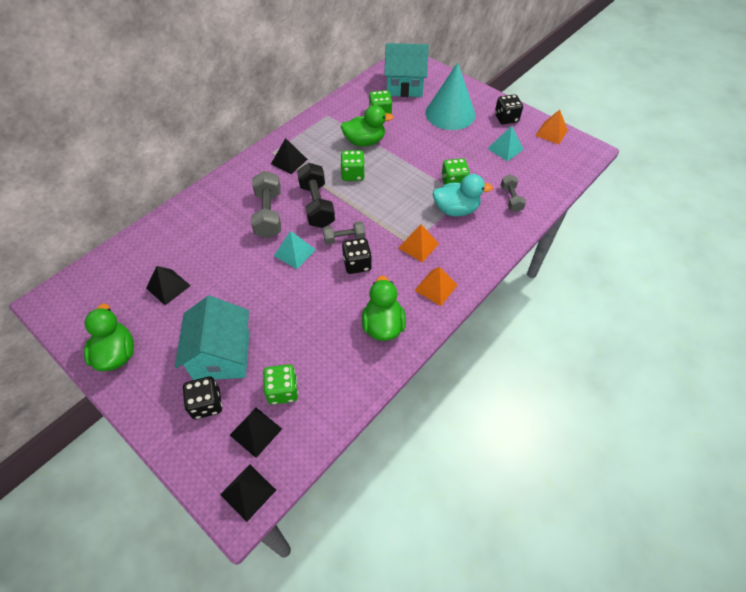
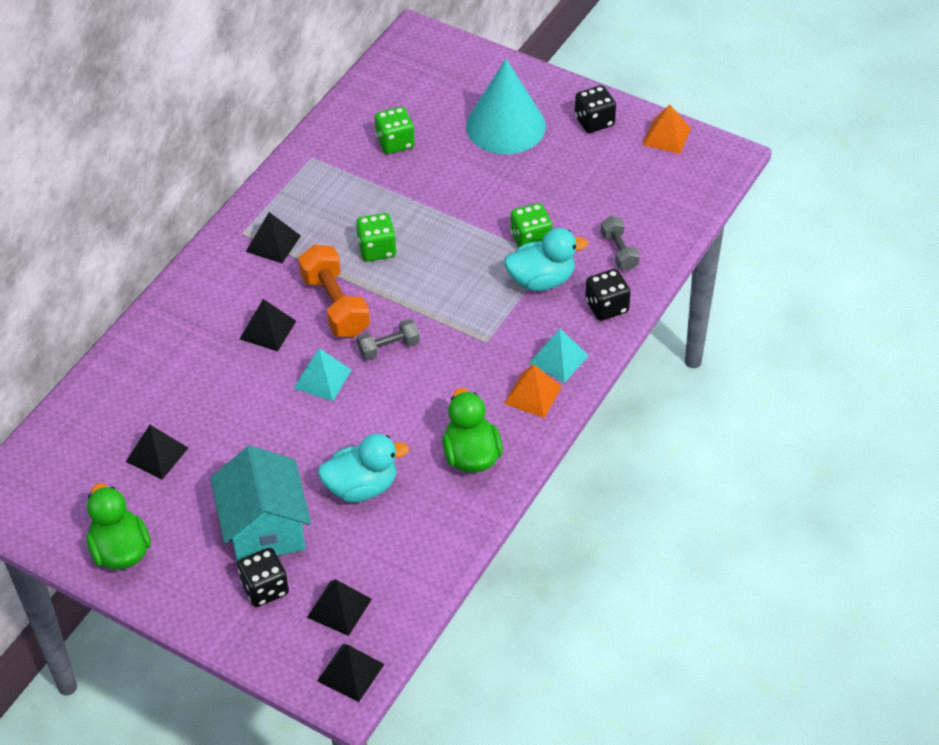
camera: 10 degrees left, 5 degrees down
(269, 214) = (267, 330): grey dumbbell -> black pyramid
(283, 391) = (359, 556): green dice -> none
(299, 335) = (362, 487): none -> turquoise duck
(317, 205) = (335, 305): black dumbbell -> orange dumbbell
(357, 264) = (416, 380): black dice -> black dice (606, 306)
(365, 141) = (382, 193): green duck -> none
(404, 86) = (423, 87): turquoise house -> none
(418, 246) = (497, 341): orange pyramid -> none
(505, 149) = (600, 173): turquoise pyramid -> turquoise pyramid (558, 359)

